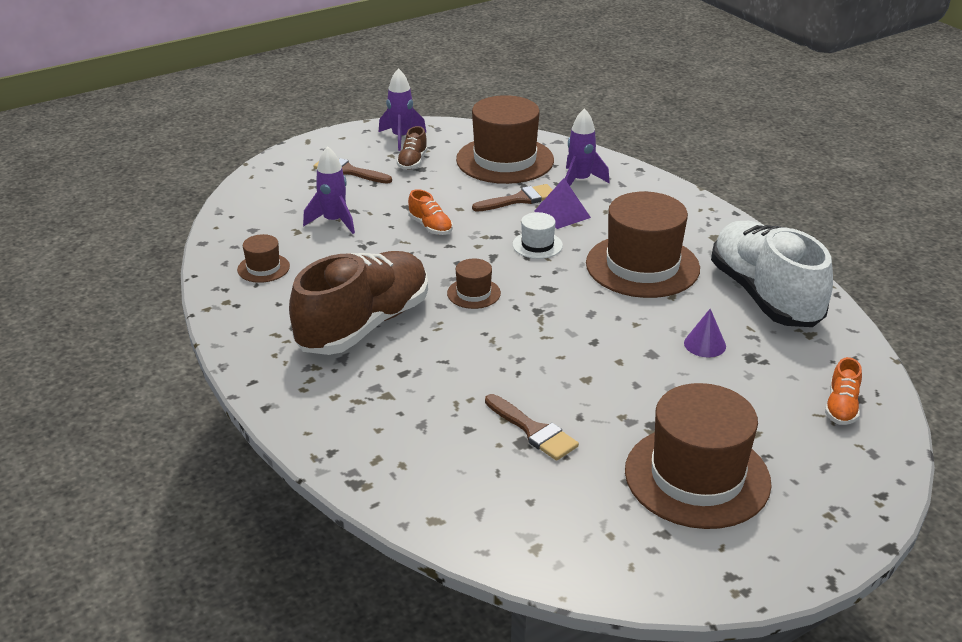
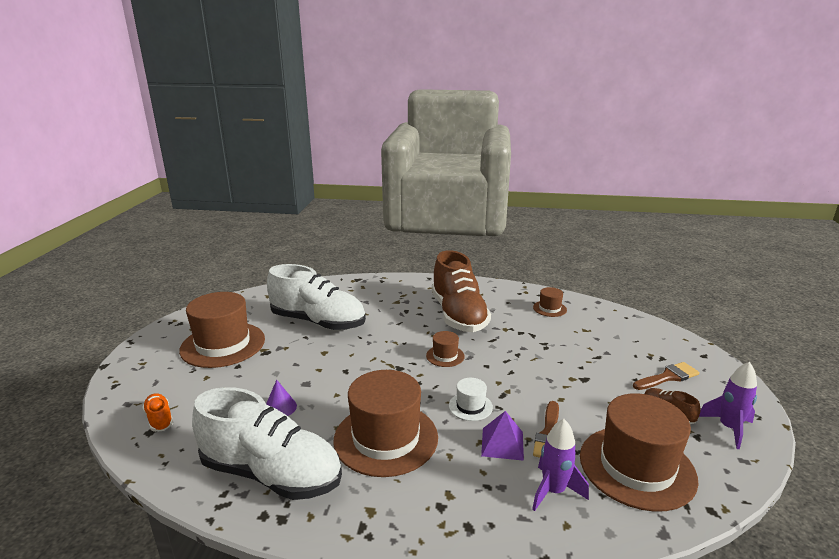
camera: 130 degrees right, 10 degrees down
(334, 221) = (587, 345): purple rocket -> none
(430, 227) = (544, 375): orange shoe -> none
(533, 431) = (318, 322): brown brush -> white shoe

